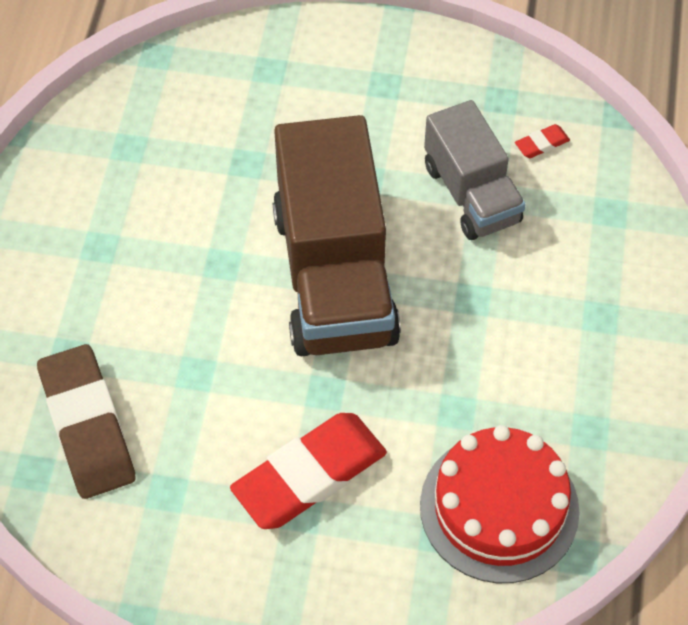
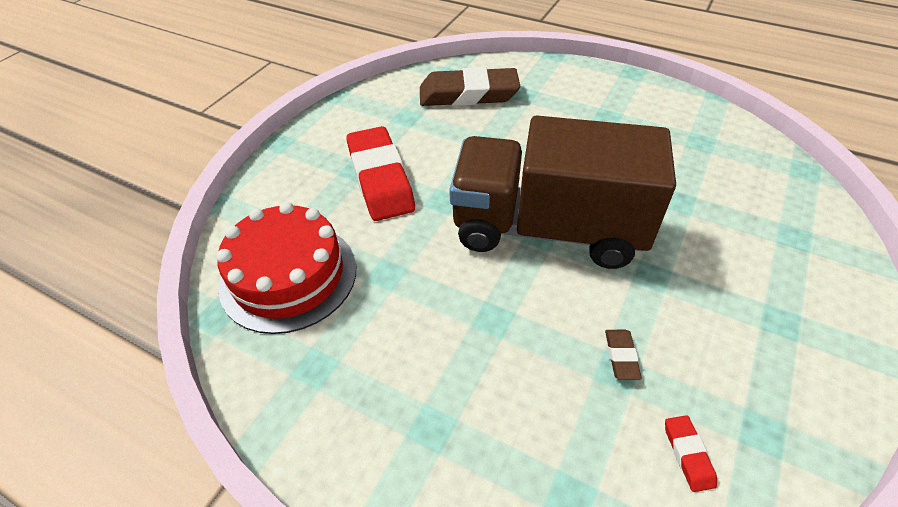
camera: 110 degrees right, 10 degrees down
(471, 194) = (621, 356): grey truck -> brown eraser

